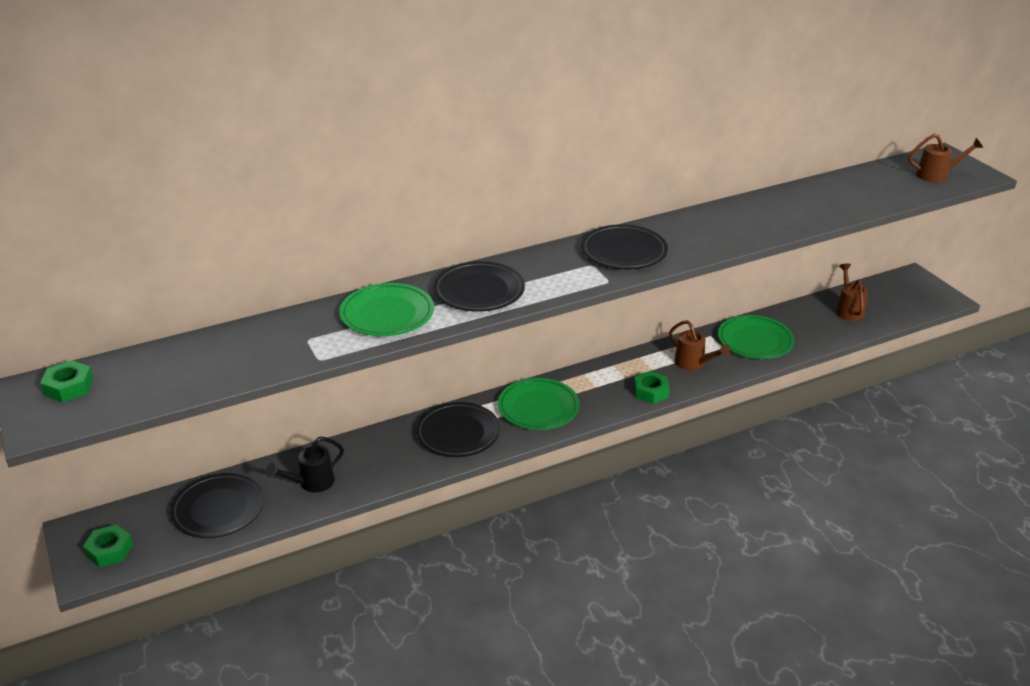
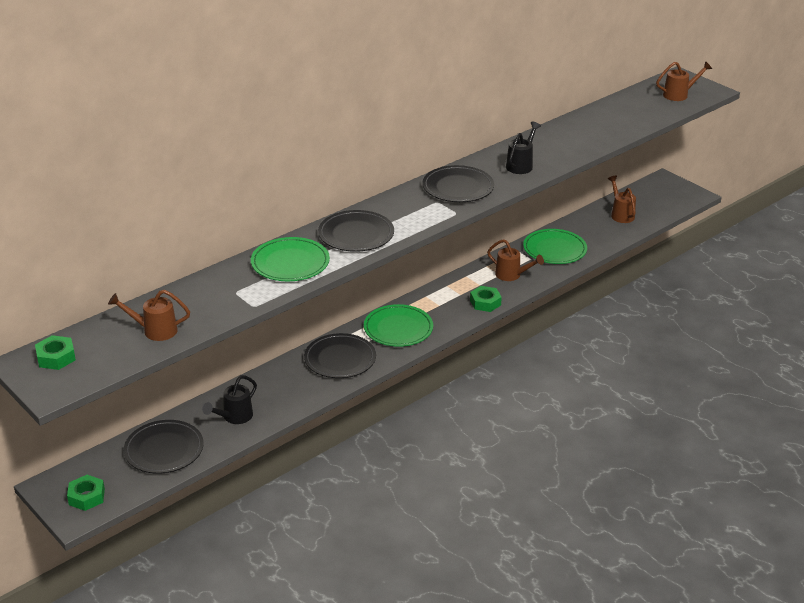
camera: 15 degrees left, 0 degrees up
(193, 372) = (154, 330): none -> brown watering can
(710, 234) = (521, 165): none -> black watering can

